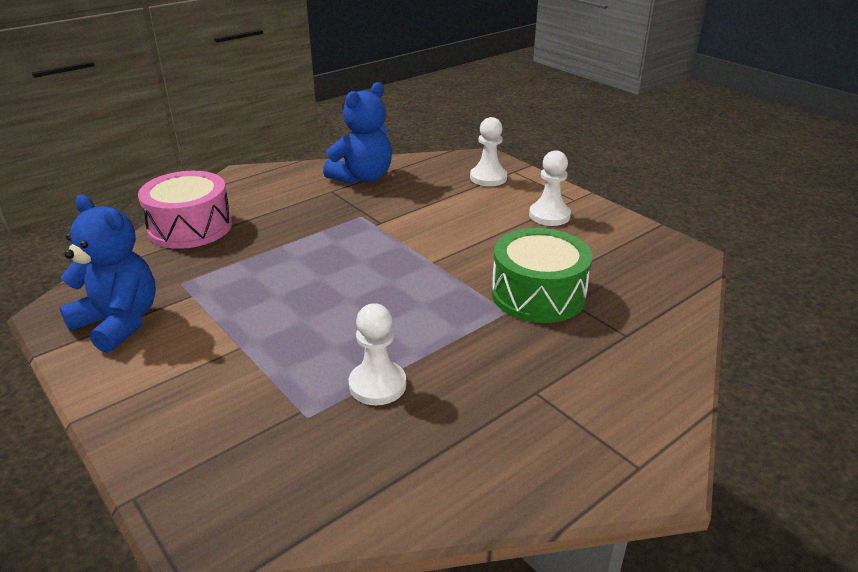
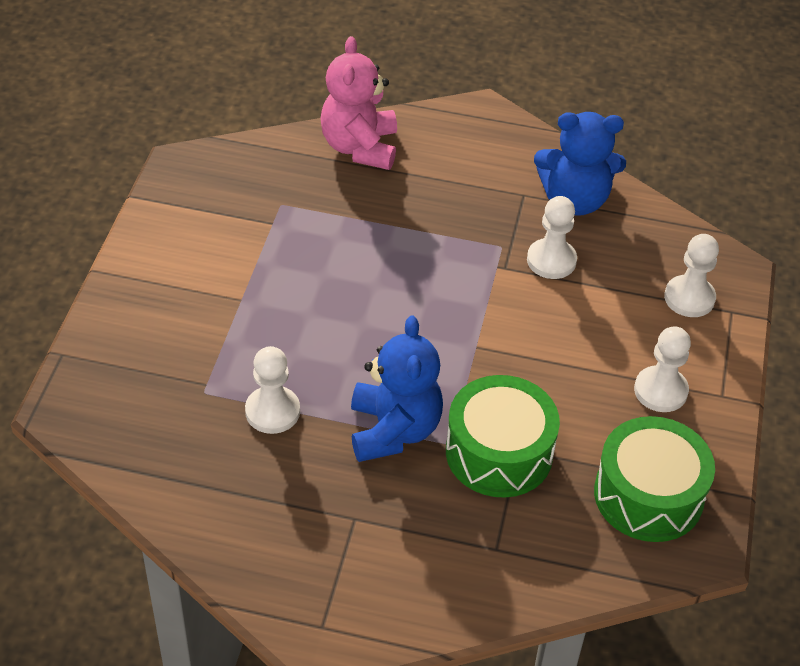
camera: 50 degrees right, 15 degrees up
(119, 323) = (202, 209): blue teddy bear -> blue teddy bear (393, 430)
(190, 227) = (360, 147): pink drum -> pink teddy bear
(398, 205) = (551, 260): none -> white pawn
(630, 255) = (648, 495): none -> green drum

